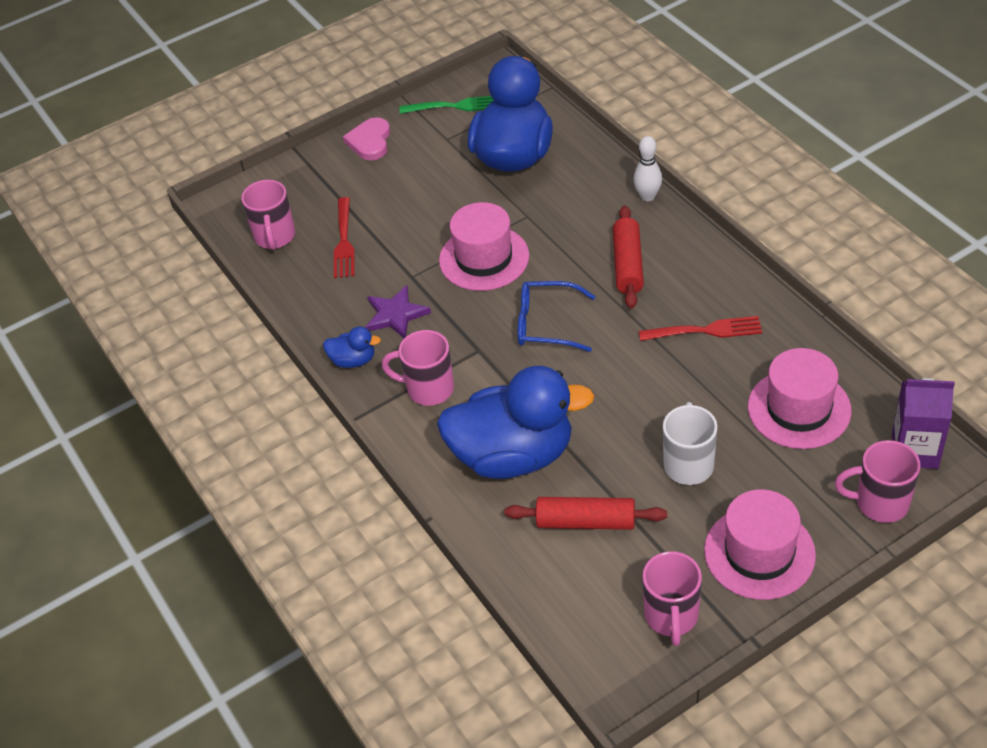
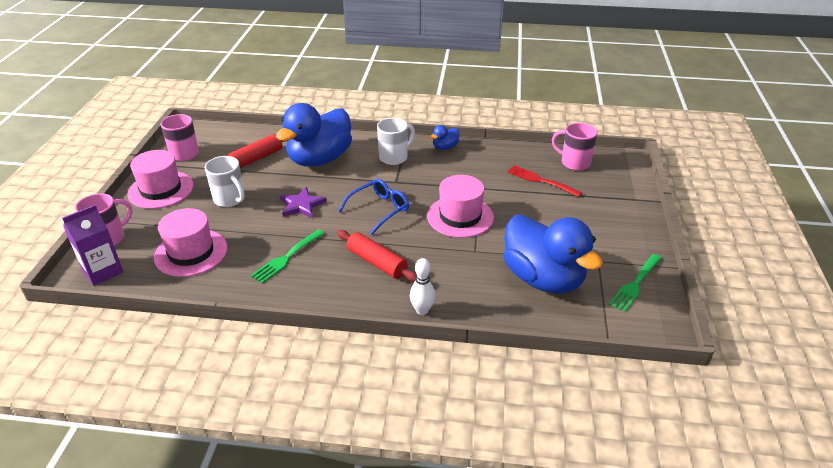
camera: 125 degrees right, 10 degrees down
(370, 141) = (632, 230): pink heart -> none
(395, 315) = (458, 171): purple star -> purple star (301, 205)
(428, 389) = (394, 157): pink mug -> white mug
(705, 330) = (286, 257): red fork -> green fork

